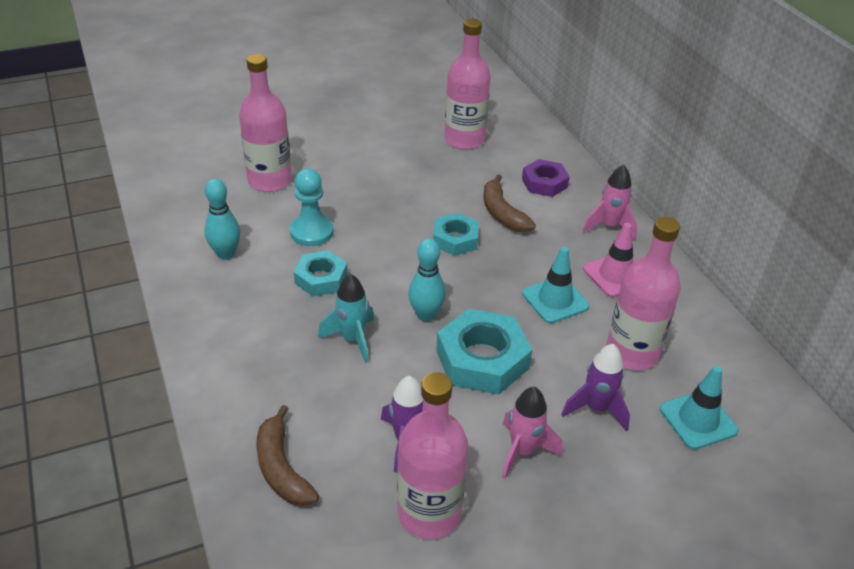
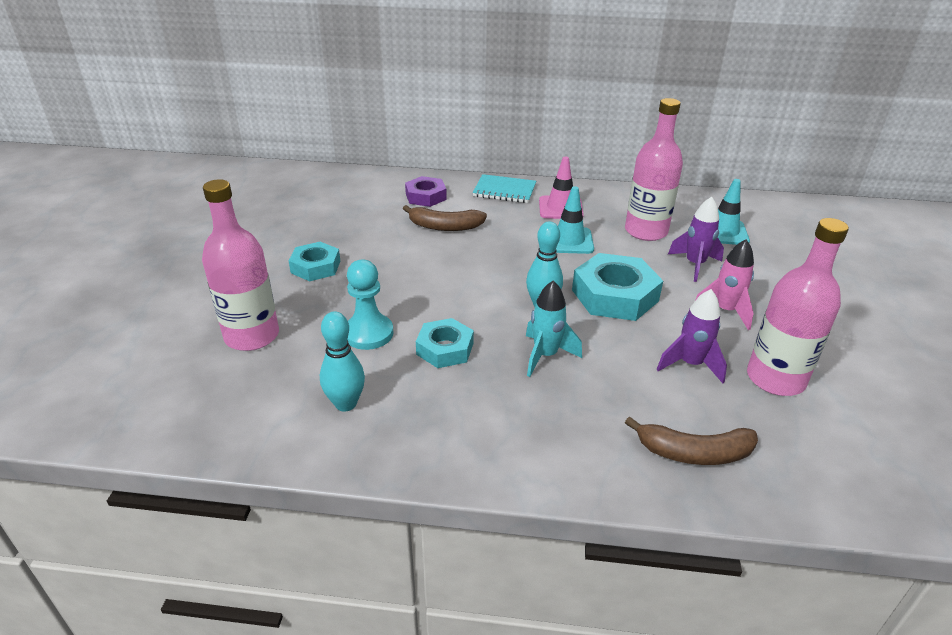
camera: 60 degrees left, 5 degrees down
(455, 239) = (456, 259): turquoise nut -> turquoise nut (316, 267)
(464, 140) = (325, 209): pink bottle -> none
(609, 226) = (504, 191): pink rocket -> turquoise notebook

